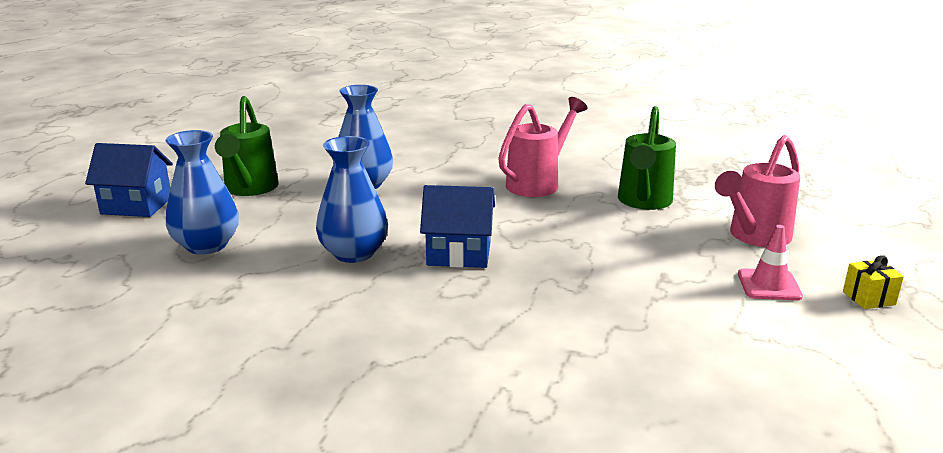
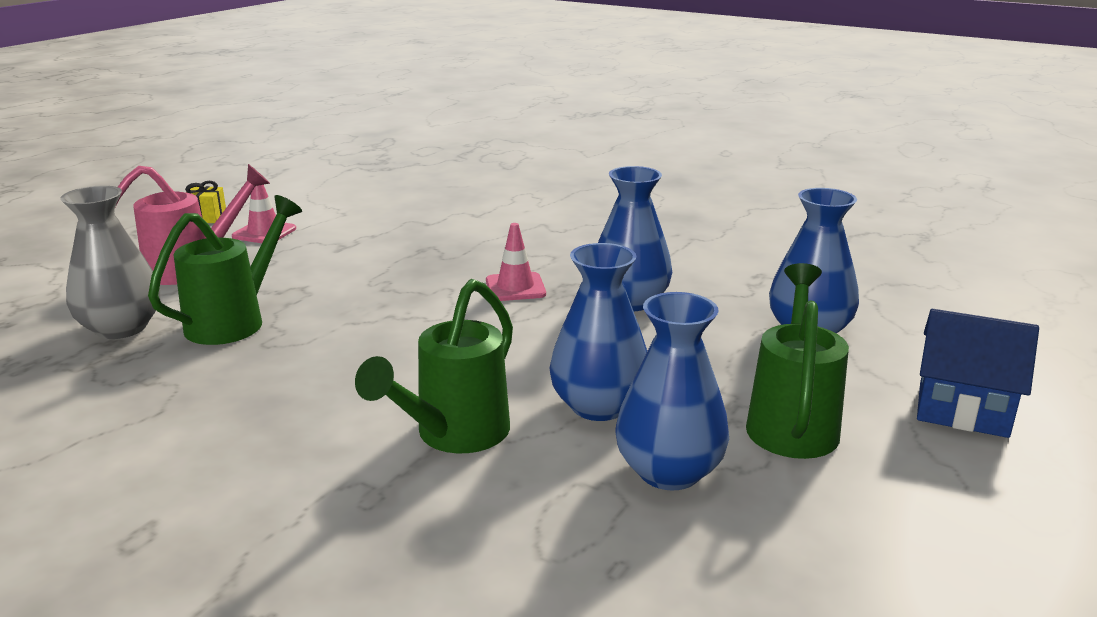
camera: 165 degrees left, 0 degrees up
(323, 164) = (669, 471): none -> blue vase
(439, 165) = (453, 436): none -> green watering can
(459, 254) = (515, 287): blue house -> pink traffic cone
(538, 183) = (330, 371): pink watering can -> none
(709, 190) = (121, 328): none -> grey vase

